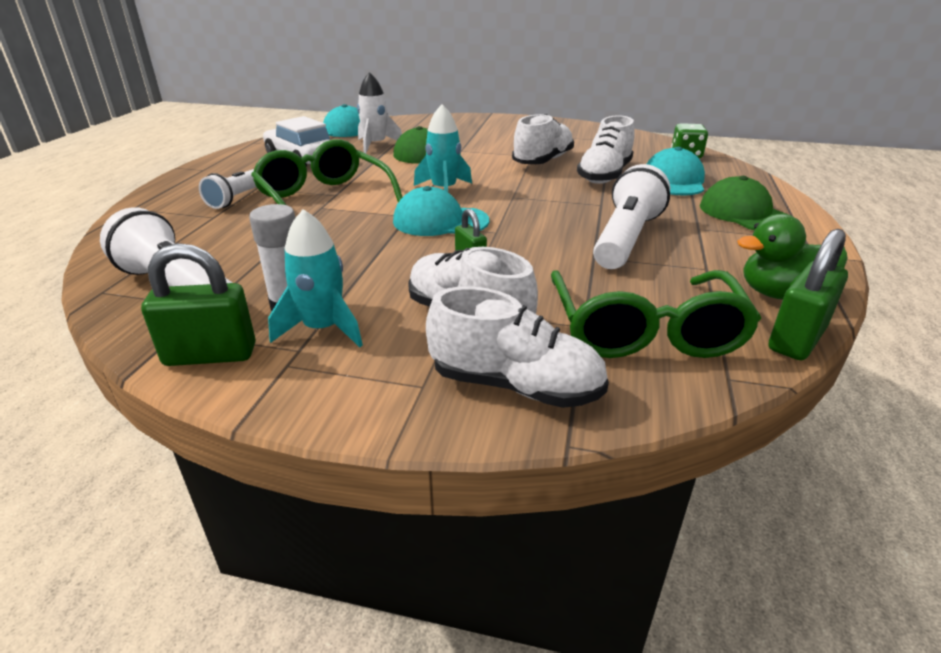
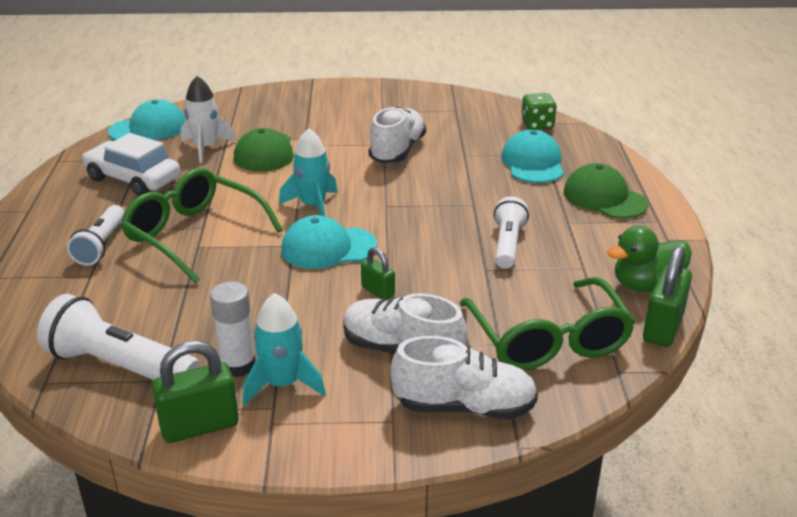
camera: 15 degrees left, 0 degrees up
(604, 175) = (465, 164): white shoe -> none
(626, 239) = (507, 244): white flashlight -> white flashlight, size x0.65

